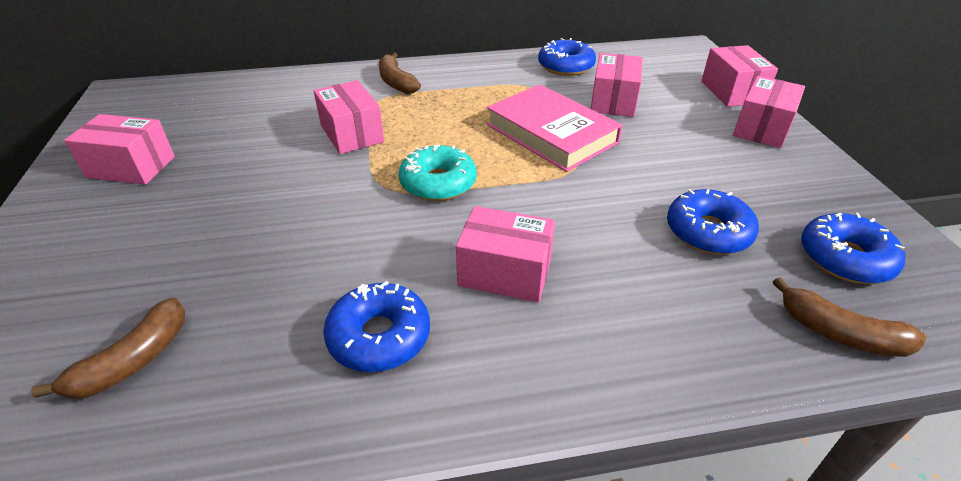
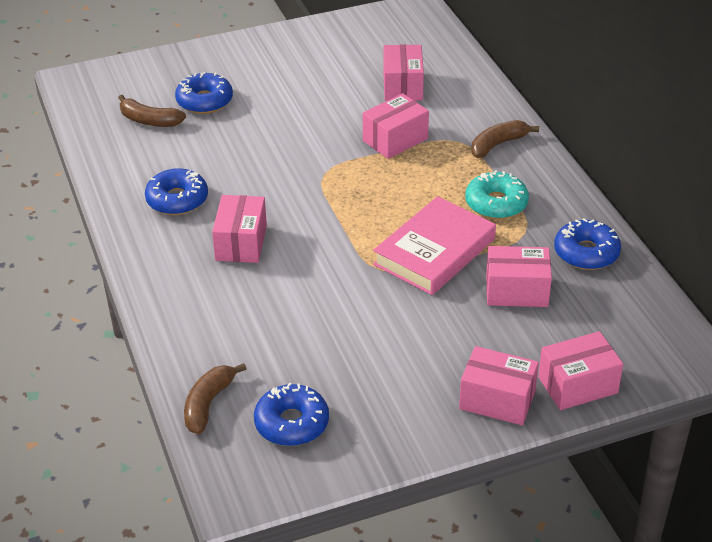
camera: 80 degrees right, 0 degrees up
(131, 167) = (318, 54): pink box -> pink box (402, 86)
(438, 183) = (337, 197): turquoise donut -> turquoise donut (496, 203)
(708, 232) = (309, 346): blue donut -> blue donut (204, 101)

